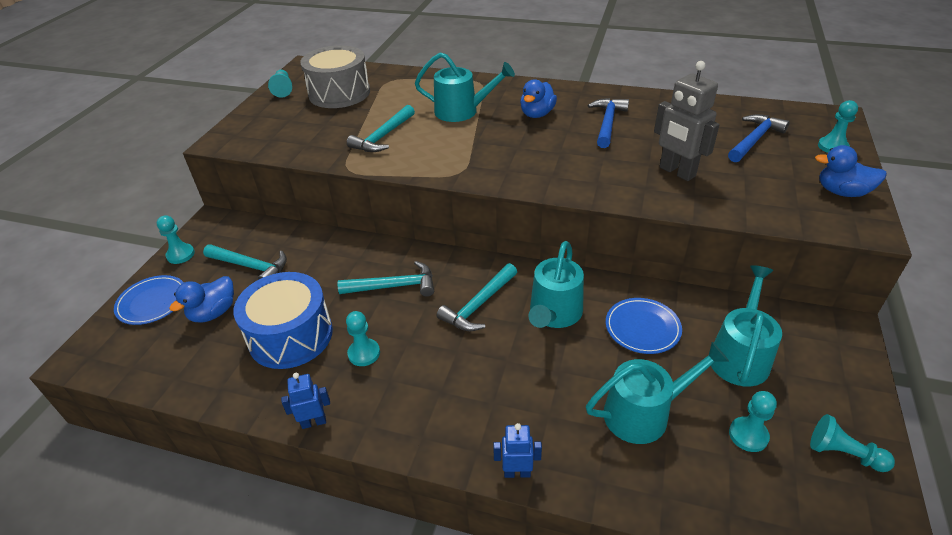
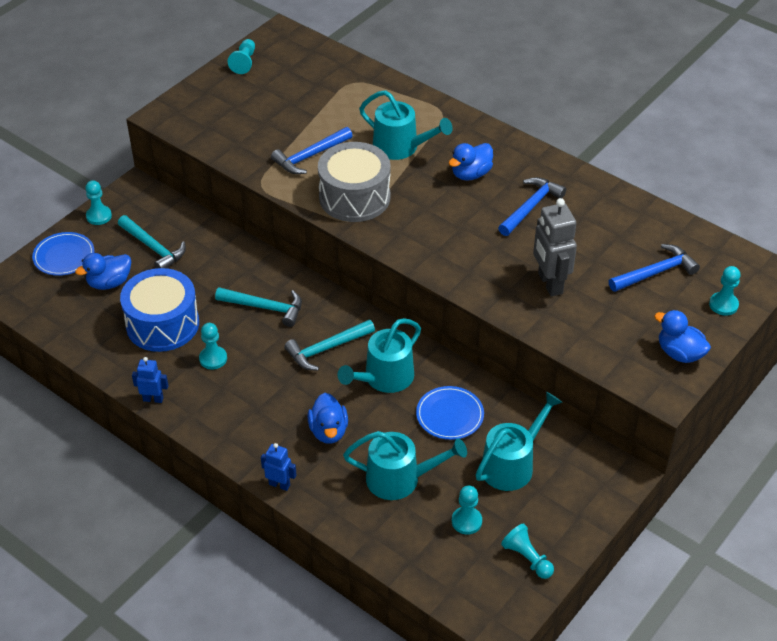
camera: 20 degrees right, 5 degrees up
(339, 93) = (296, 85): grey drum -> grey drum (354, 197)
(383, 136) = (310, 156): turquoise hammer -> blue hammer
(533, 388) = (328, 431): none -> blue duck

